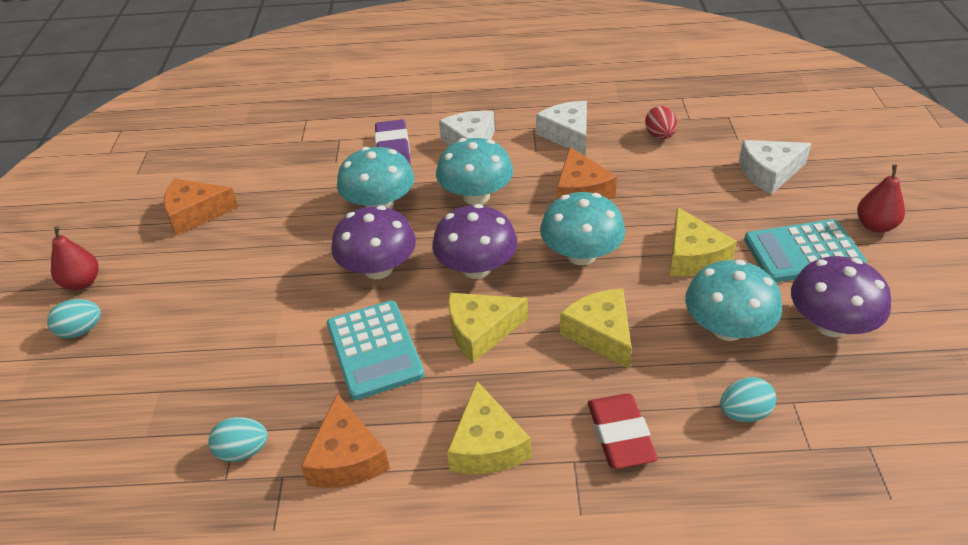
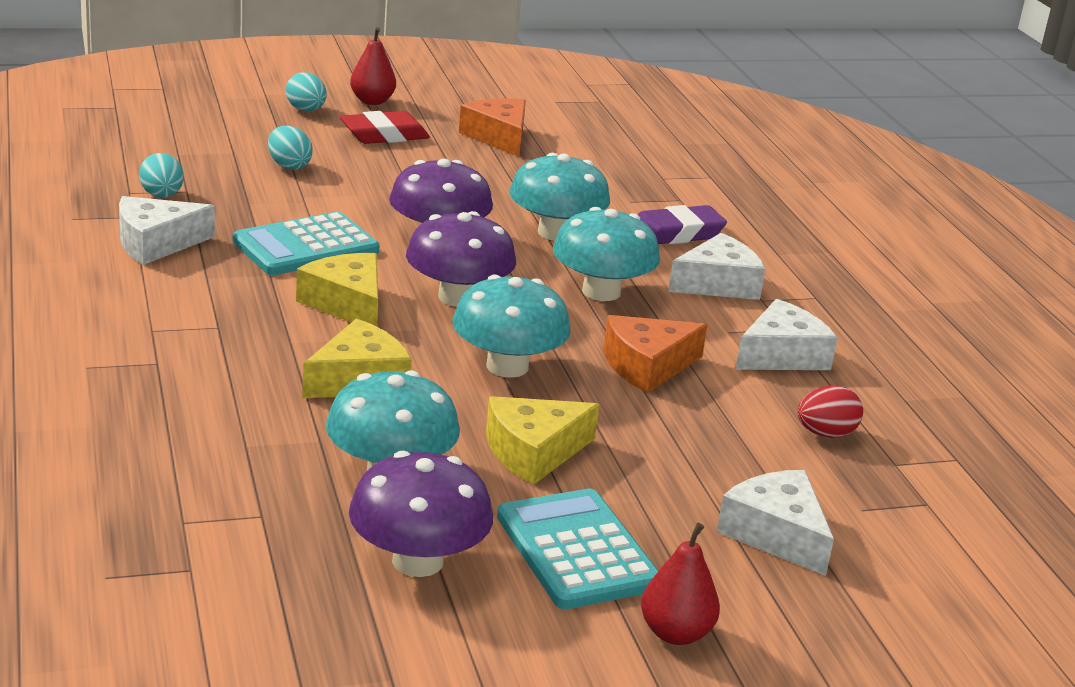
camera: 70 degrees right, 15 degrees down
(347, 458) = (156, 243): orange cheese -> white cheese
(487, 445) = (176, 313): yellow cheese -> none
(620, 435) = (196, 391): red eraser -> red eraser (384, 135)
(744, 413) = (237, 476): turquoise egg -> turquoise egg (289, 166)

